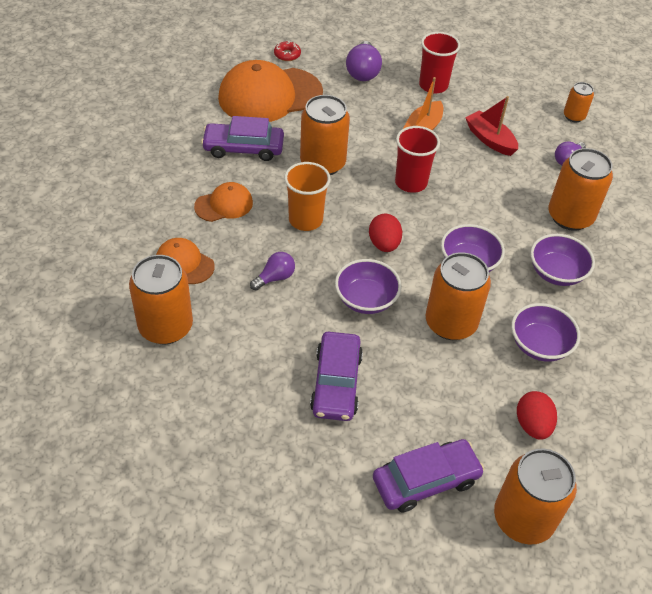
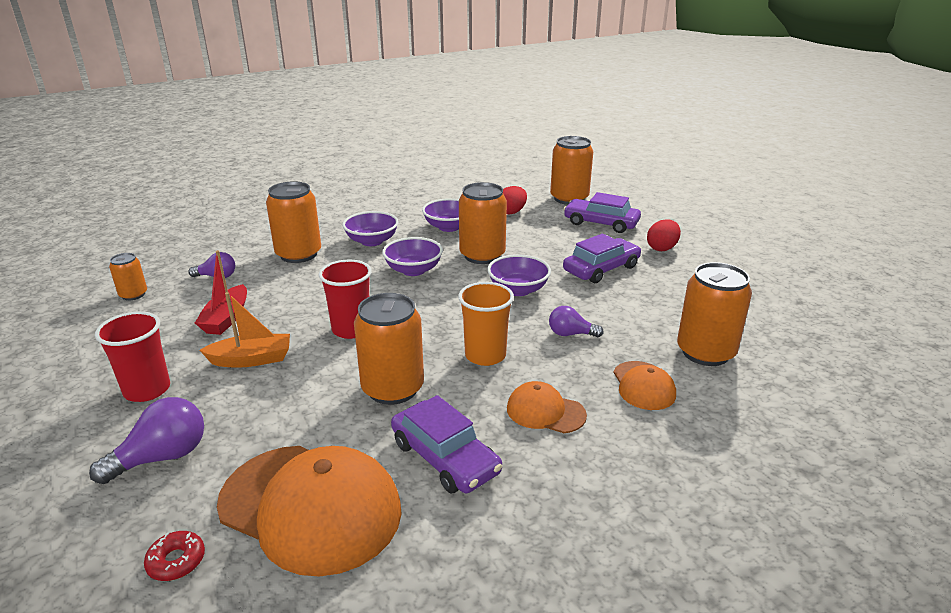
camera: 130 degrees left, 20 degrees down
(384, 244) = (450, 307): red egg -> red egg (662, 248)

